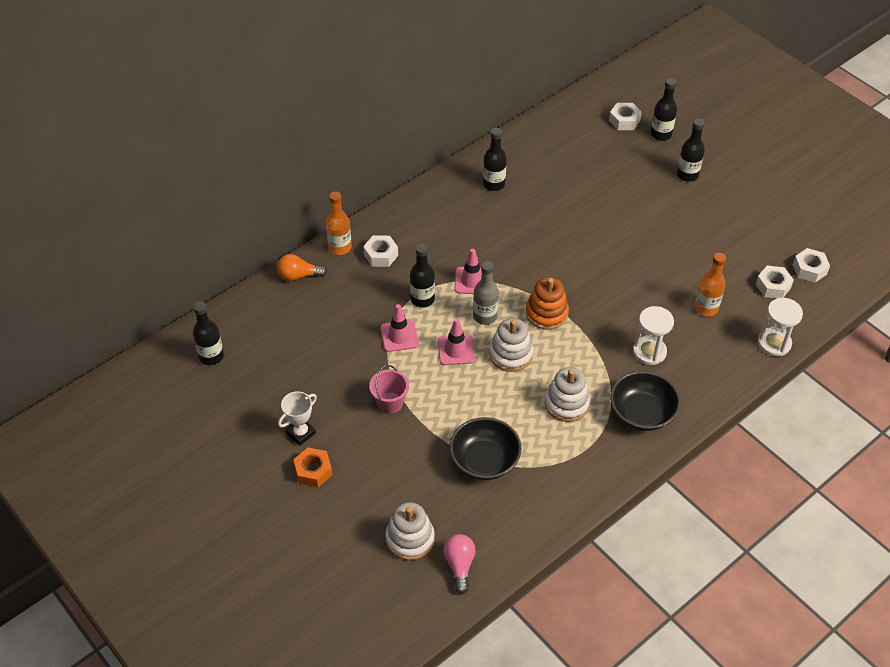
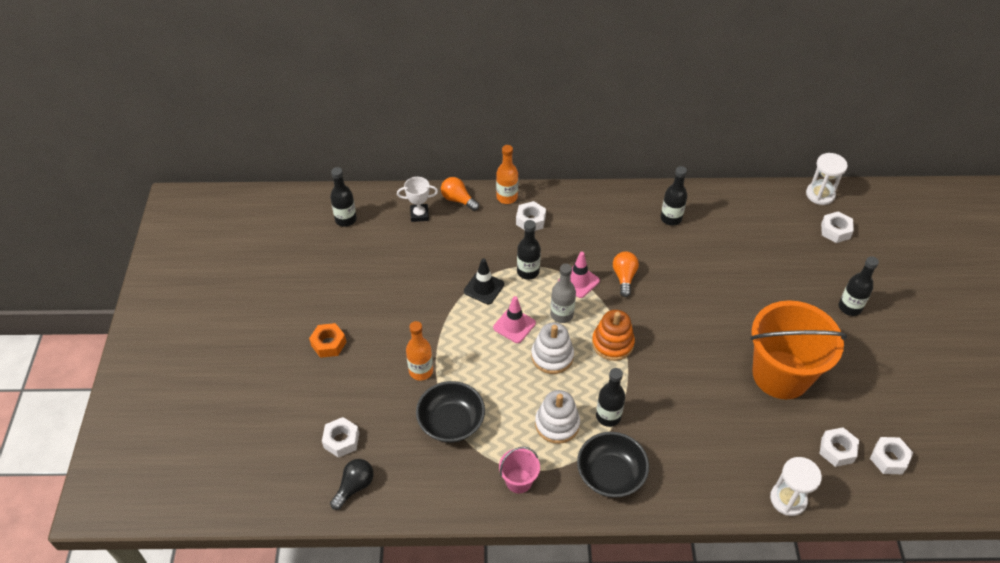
camera: 40 degrees right, 0 degrees up
(301, 433) = (348, 311): white trophy -> white trophy (419, 215)
(390, 403) = (428, 332): pink bucket -> pink bucket (519, 481)
(399, 336) = (484, 288): pink traffic cone -> black traffic cone
(410, 539) = (341, 440): white stacking toy -> white nut
(459, 565) = (354, 487): pink light bulb -> black light bulb
(504, 255) = (624, 277): none -> orange light bulb
(649, 352) = (667, 430): white hourglass -> white hourglass (820, 194)
(661, 134) = (858, 260): black bottle -> black bottle (608, 416)
(687, 256) = (781, 375): none -> orange bucket
(706, 308) = (754, 428): orange bottle -> orange bottle (421, 371)

